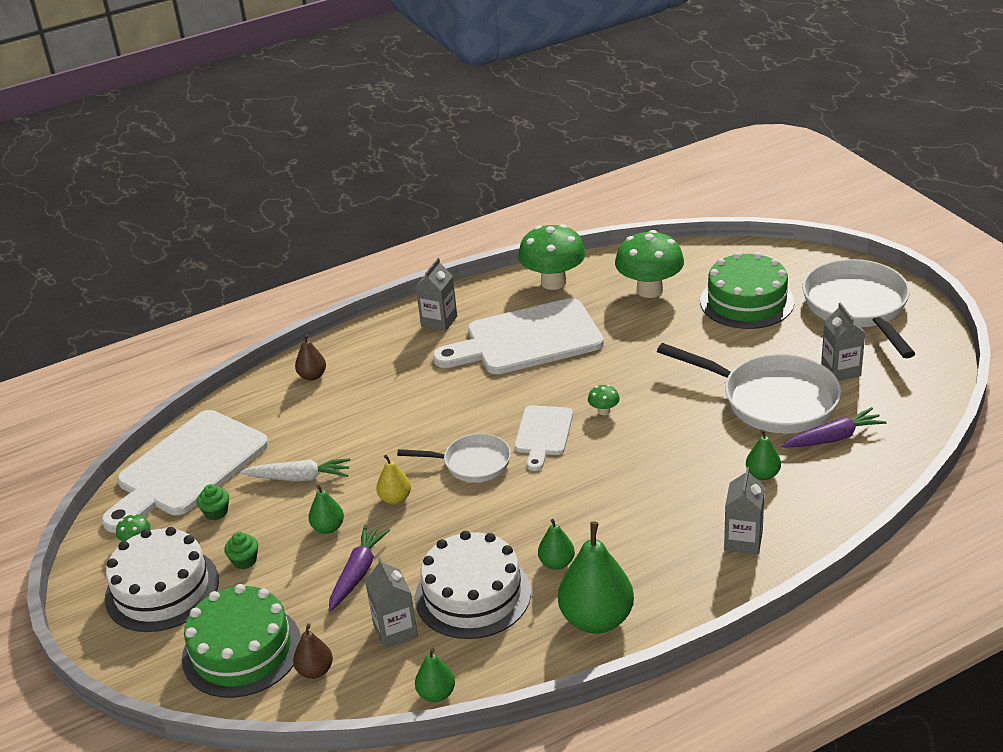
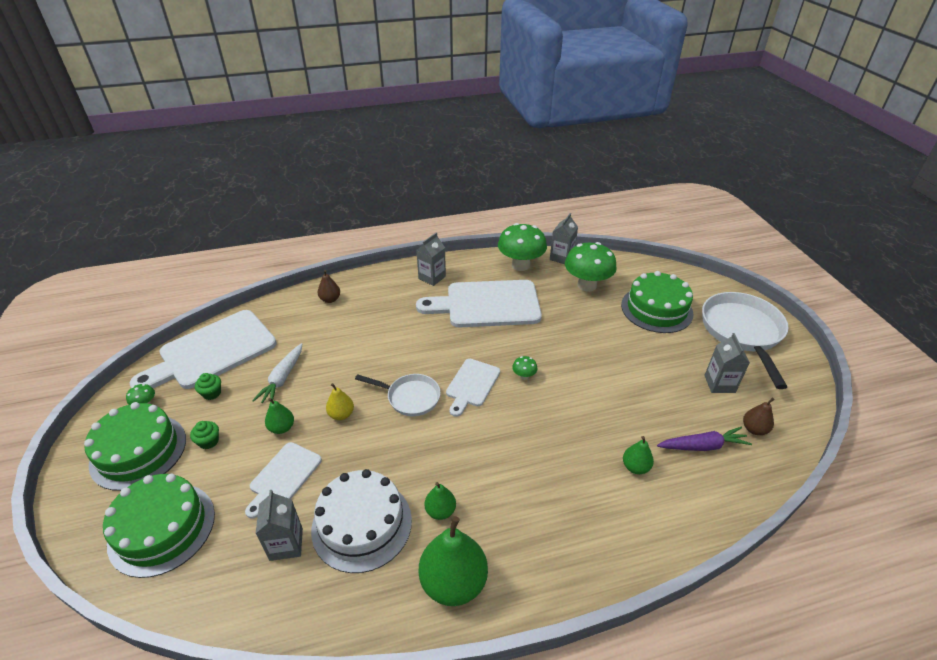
camera: 10 degrees right, 5 degrees up
(162, 589) = (138, 451): white cake -> green cake
(299, 477) = (282, 378): white carrot -> white carrot turned 90 degrees clockwise
(315, 671) = (205, 567): brown pear -> brown pear (754, 429)
(357, 573) = (283, 476): purple carrot -> white cutting board
(436, 694) = (289, 626): green pear -> none
(743, 541) = (603, 531): grey carton -> grey carton (561, 257)
(772, 400) = (658, 397): white pan -> none

